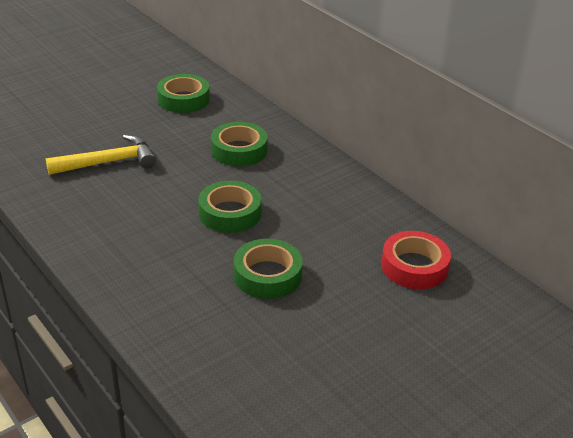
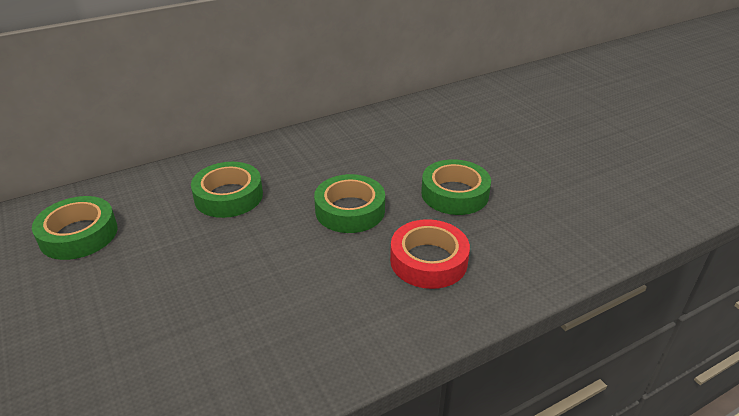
camera: 80 degrees left, 0 degrees up
(108, 162) = (205, 311): yellow hammer -> none
(414, 266) = (444, 120): red tape -> red tape (428, 261)

